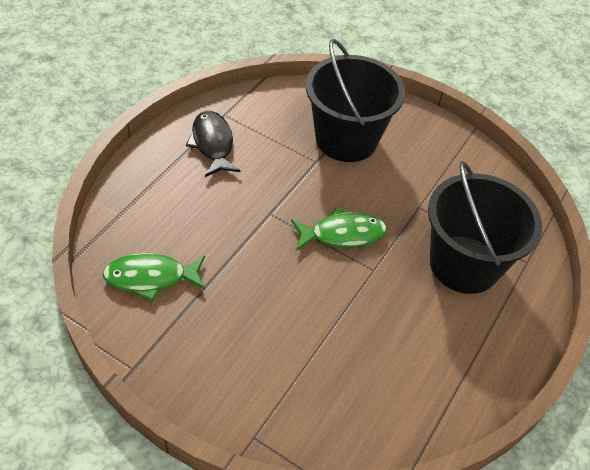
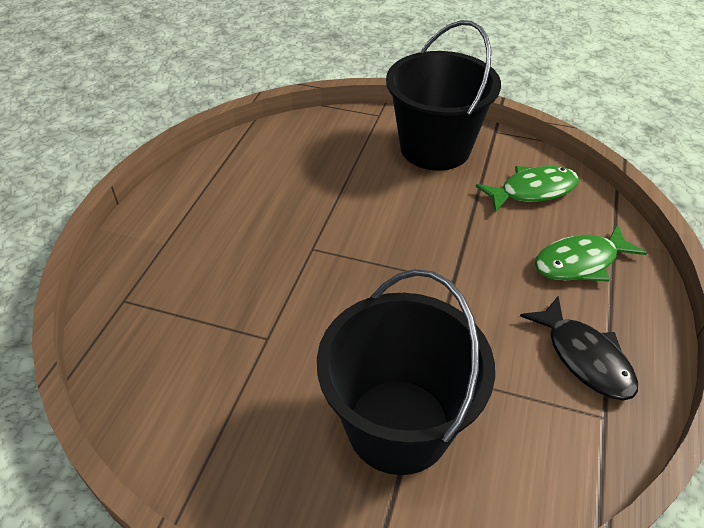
camera: 170 degrees right, 5 degrees down
(343, 234) = (358, 277): green fish -> green fish (580, 262)
(464, 264) = (205, 278): black bucket -> black bucket (435, 148)

